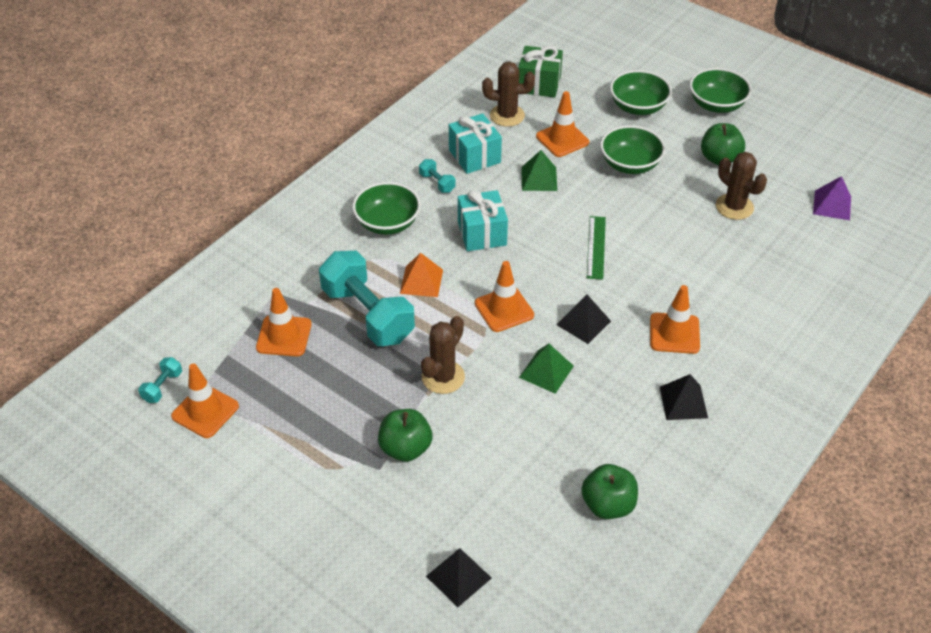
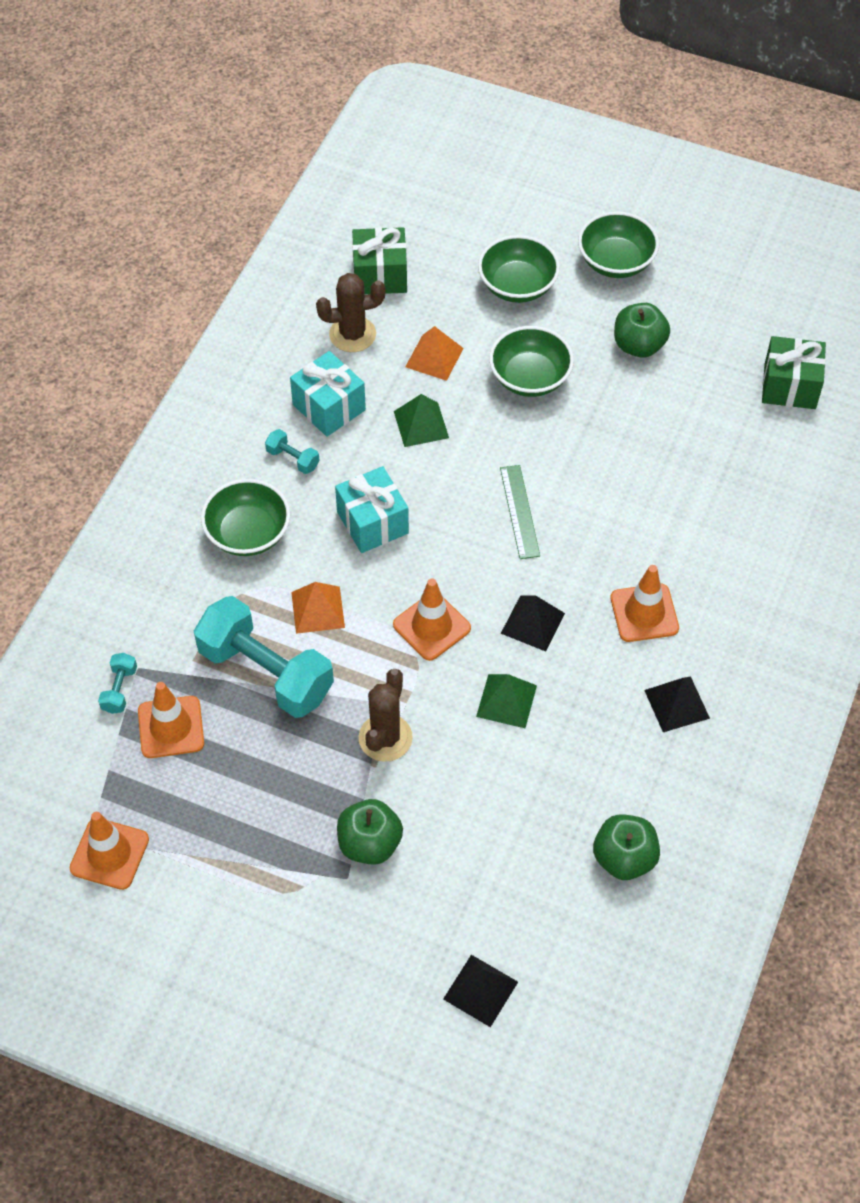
camera: 15 degrees left, 10 degrees up
(162, 387) = (43, 833): turquoise dumbbell -> turquoise dumbbell (119, 689)
(562, 139) = (434, 357): orange traffic cone -> orange pyramid
(734, 207) = (673, 415): brown cactus -> none
(832, 205) = (790, 386): purple pyramid -> green gift

